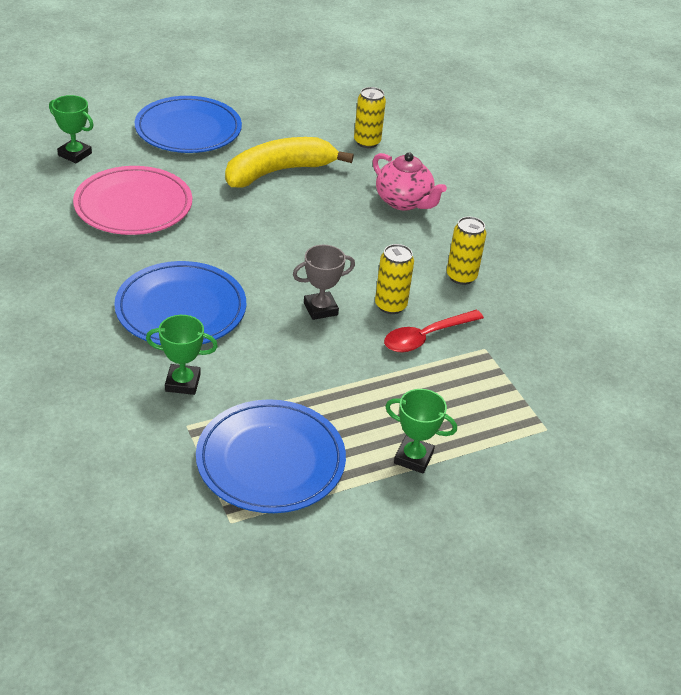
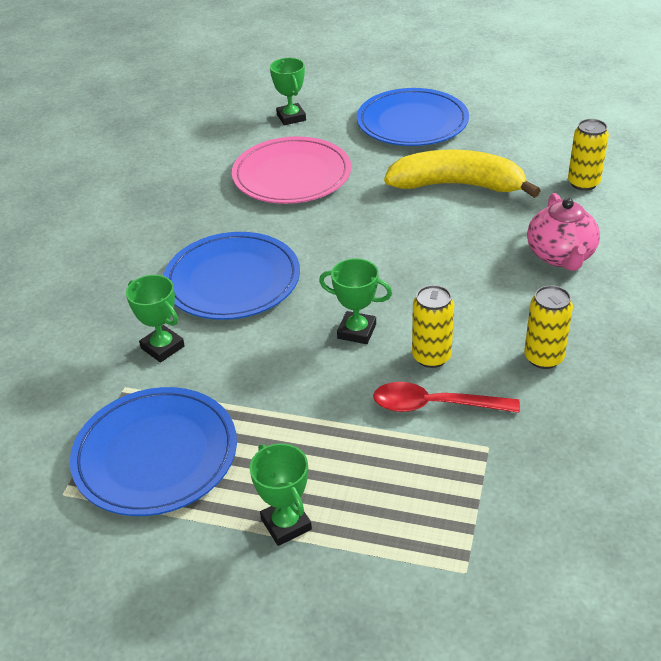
camera: 45 degrees right, 0 degrees up
(320, 309) = (356, 331): grey trophy -> green trophy

